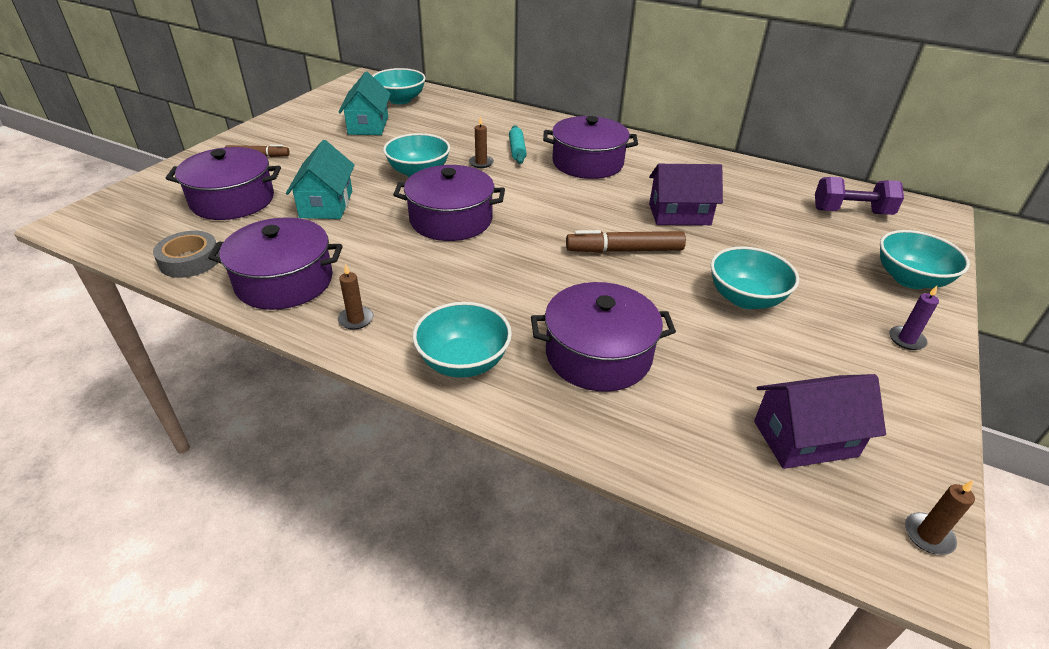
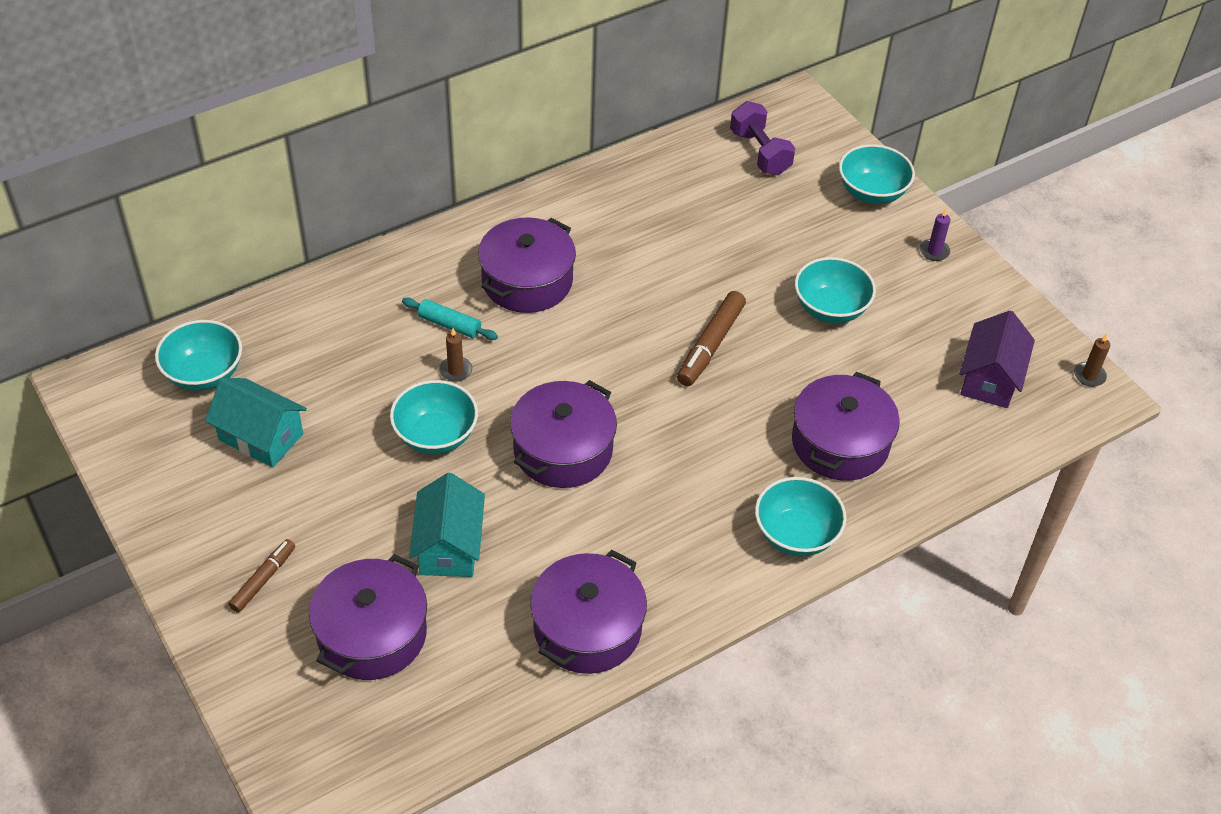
camera: 60 degrees left, 10 degrees up
(190, 260) = (489, 702): grey tape -> none
(326, 204) = (449, 546): turquoise house -> turquoise house turned 60 degrees clockwise
(356, 319) = (689, 589): brown candle -> none
(679, 214) = (679, 270): purple house -> none
(851, 212) = (760, 153): purple dumbbell -> purple dumbbell turned 60 degrees counterclockwise

